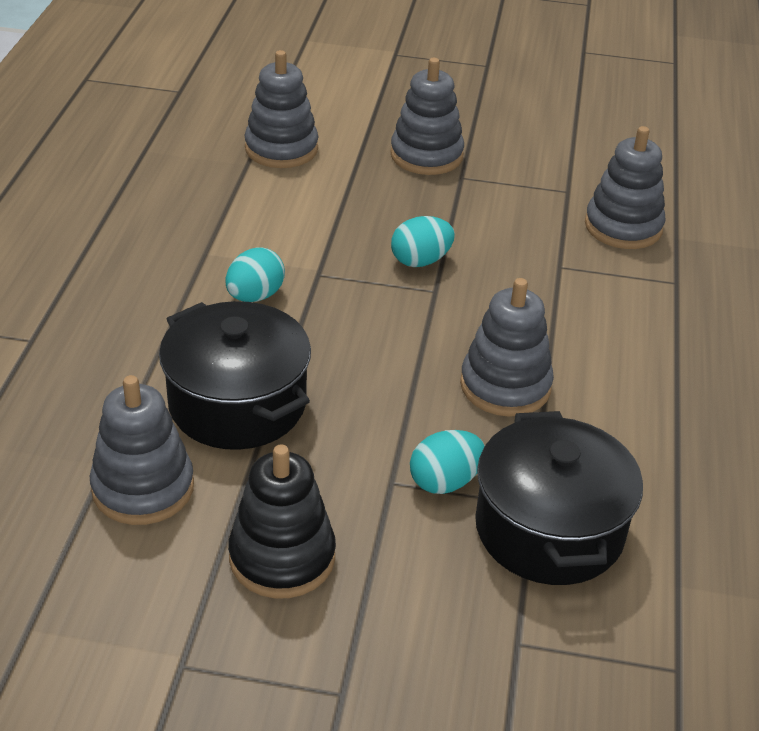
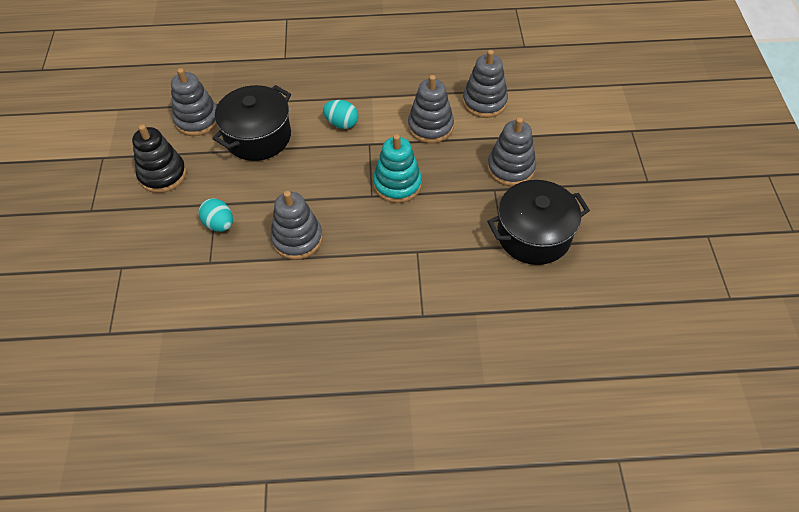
camera: 80 degrees right, 15 degrees up
(420, 261) = (397, 184): turquoise egg -> turquoise stacking toy
(549, 529) = (193, 271): black pot -> black pot (534, 235)
(623, 227) = (474, 281): grey stacking toy -> grey stacking toy (430, 127)

